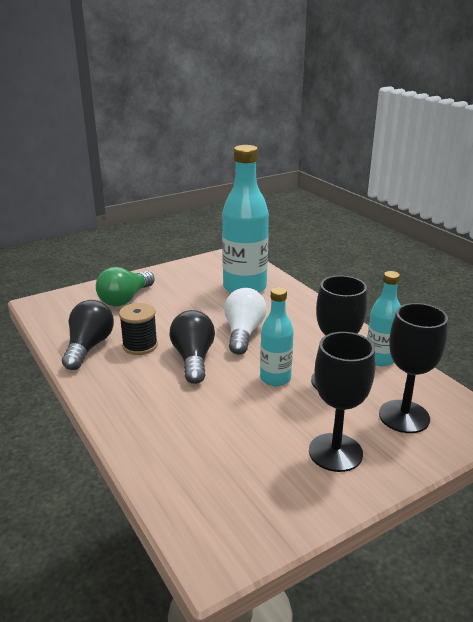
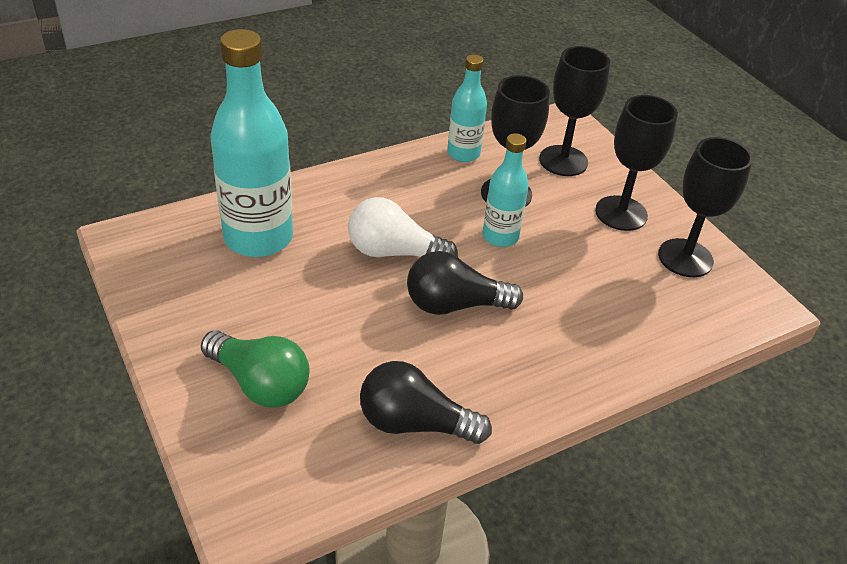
camera: 90 degrees left, 15 degrees up
(140, 345) = (416, 361): black spool -> none
(278, 496) = (685, 258): none -> black goblet

